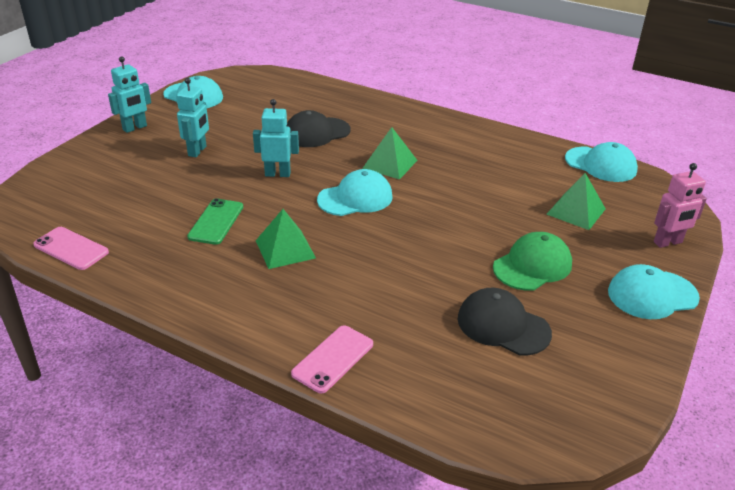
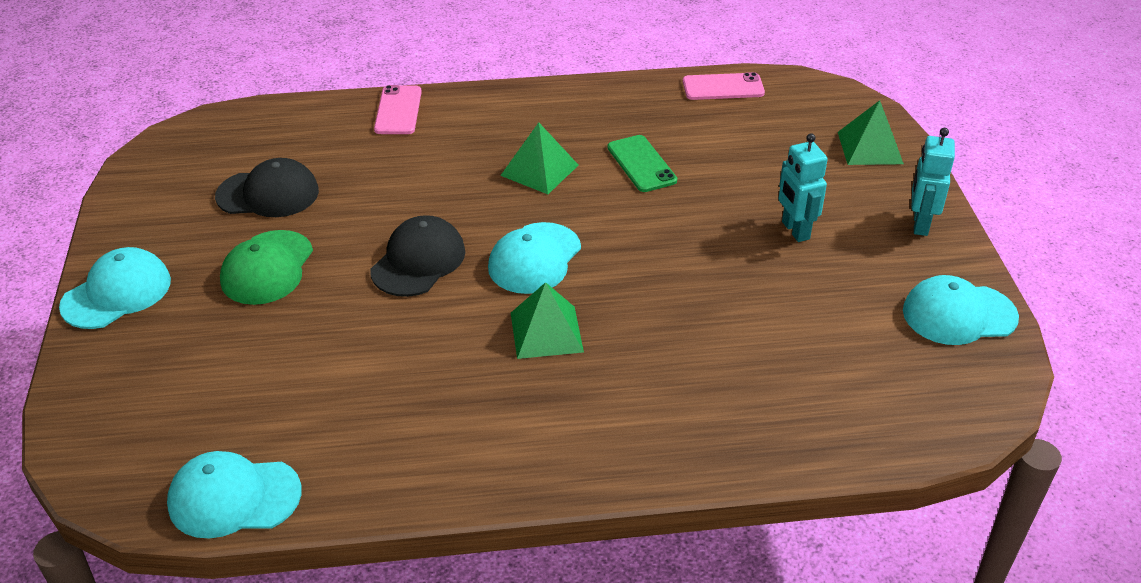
camera: 145 degrees right, 5 degrees up
(277, 174) = (661, 246): turquoise robot -> none
(317, 132) = (702, 337): black cap -> black cap (418, 261)
(576, 211) = (243, 374): green pyramid -> green pyramid (870, 147)
(668, 242) = (102, 379): pink robot -> none

